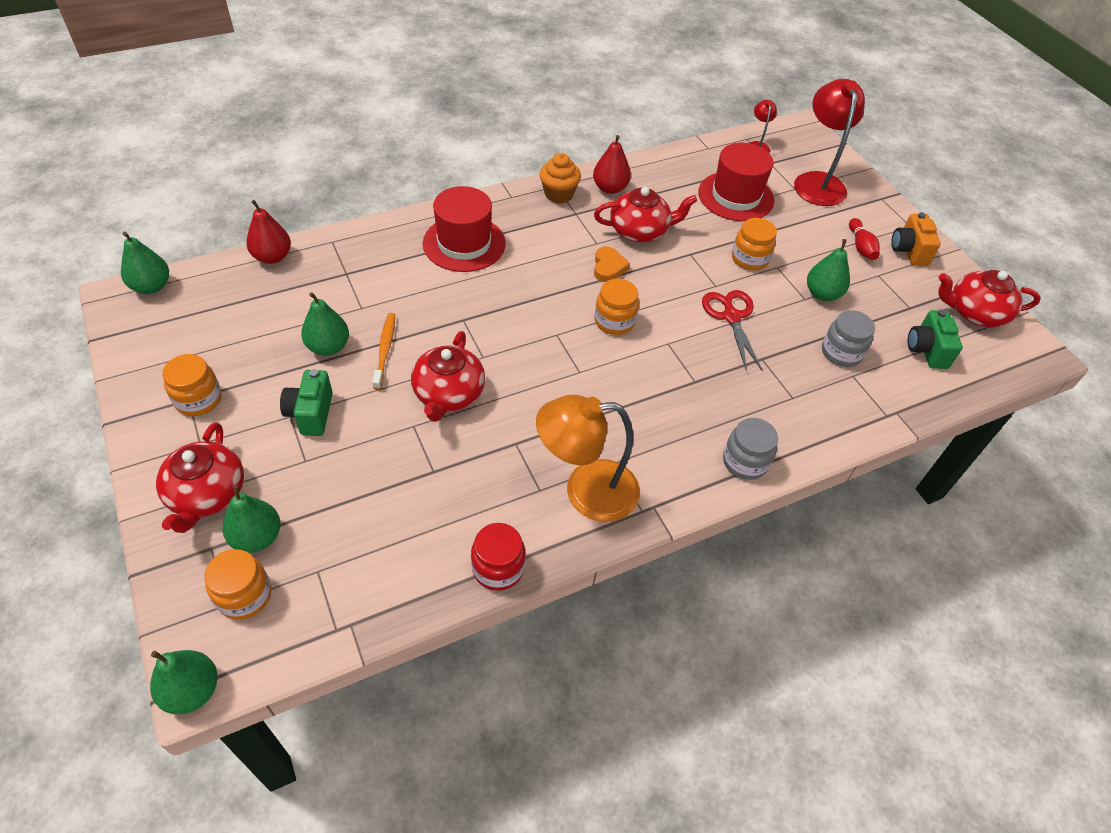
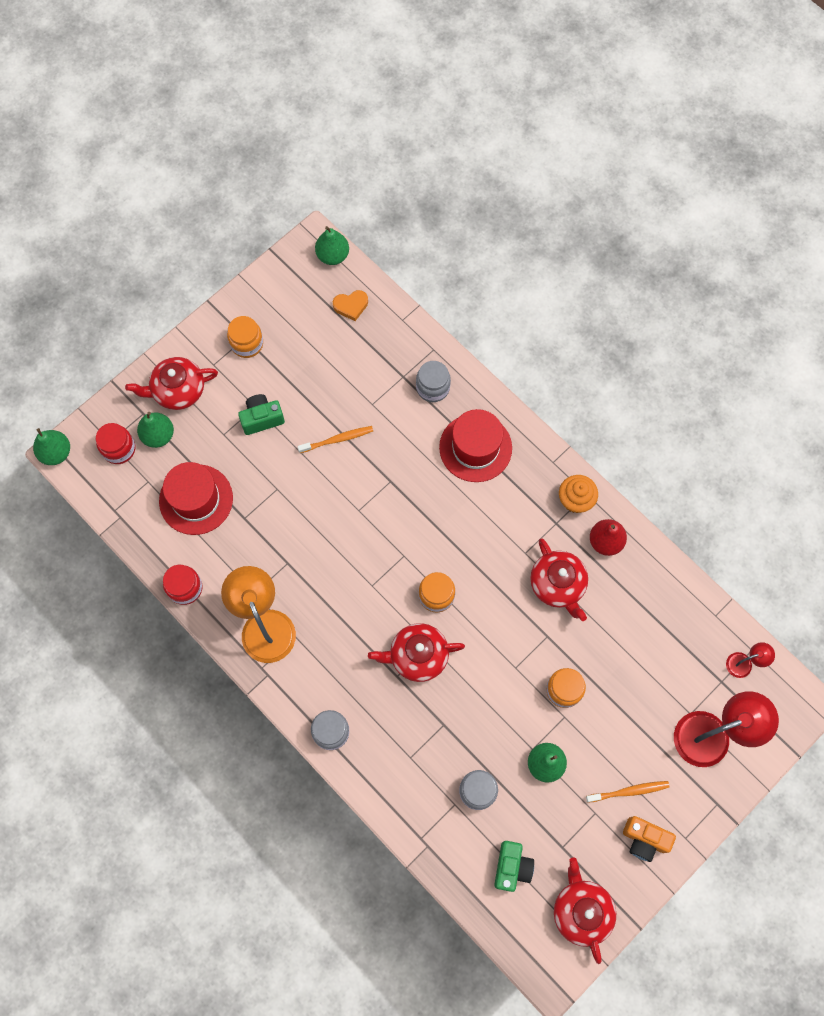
camera: 75 degrees right, 20 degrees up
(244, 595) = (119, 449): orange jar -> red jar
(272, 257) = (397, 317): red pear -> none
(328, 347) = (324, 400): green pear -> none
(375, 254) = (433, 387): none -> grey jar
(448, 394) = (313, 500): red teapot -> red teapot (417, 656)
(608, 267) = (498, 572): orange heart -> orange heart (351, 306)
(731, 317) = (482, 689): red scissors -> none
(736, 196) = (649, 659): red hat -> red hat (196, 499)
(861, 246) = (629, 791): red bowling pin -> orange toothbrush
(908, 251) = (644, 839): orange camera -> orange camera turned 135 degrees counterclockwise
(926, 350) = (512, 867): green camera -> green camera turned 120 degrees clockwise

